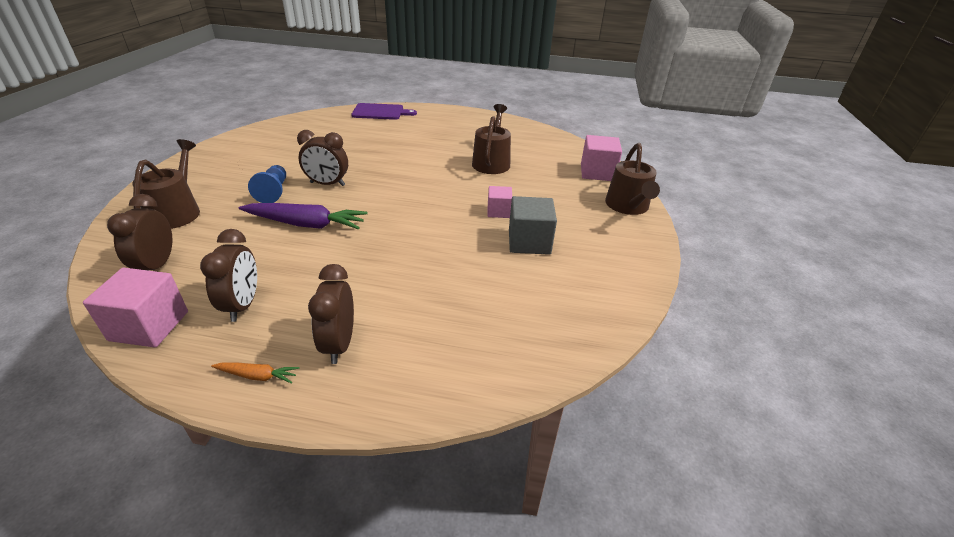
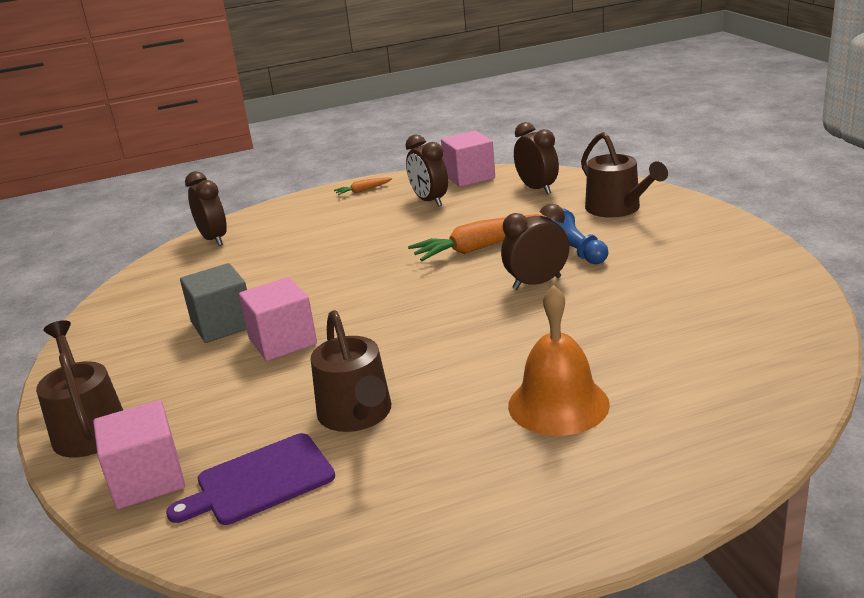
camera: 155 degrees right, 10 degrees down
(306, 224) = (480, 247): purple carrot -> orange carrot
(339, 344) = (331, 214): brown clock -> brown clock (214, 239)
(380, 112) = (729, 437): purple cutting board -> purple cutting board (260, 481)
(413, 137) = (558, 404): none -> orange bell
(498, 211) = (283, 341): pink cube -> pink cube, size x1.63

